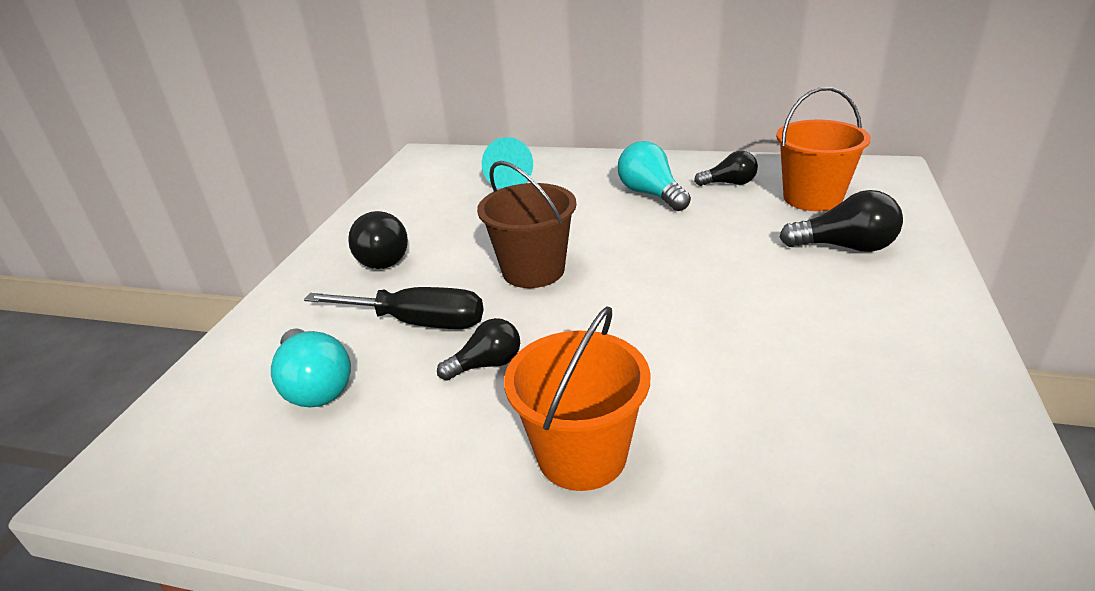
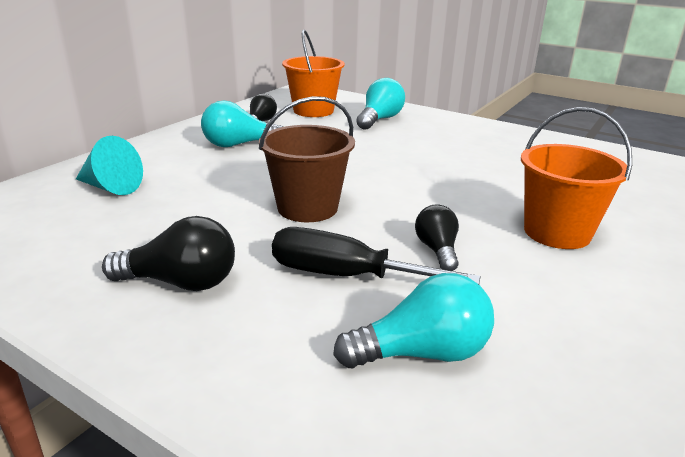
camera: 75 degrees left, 5 degrees down
(417, 322) = (346, 276): black screwdriver -> black screwdriver turned 105 degrees counterclockwise
(845, 247) = (379, 119): black light bulb -> turquoise light bulb

